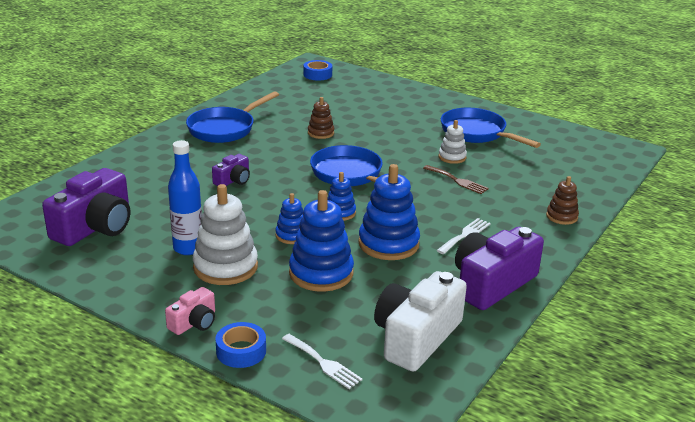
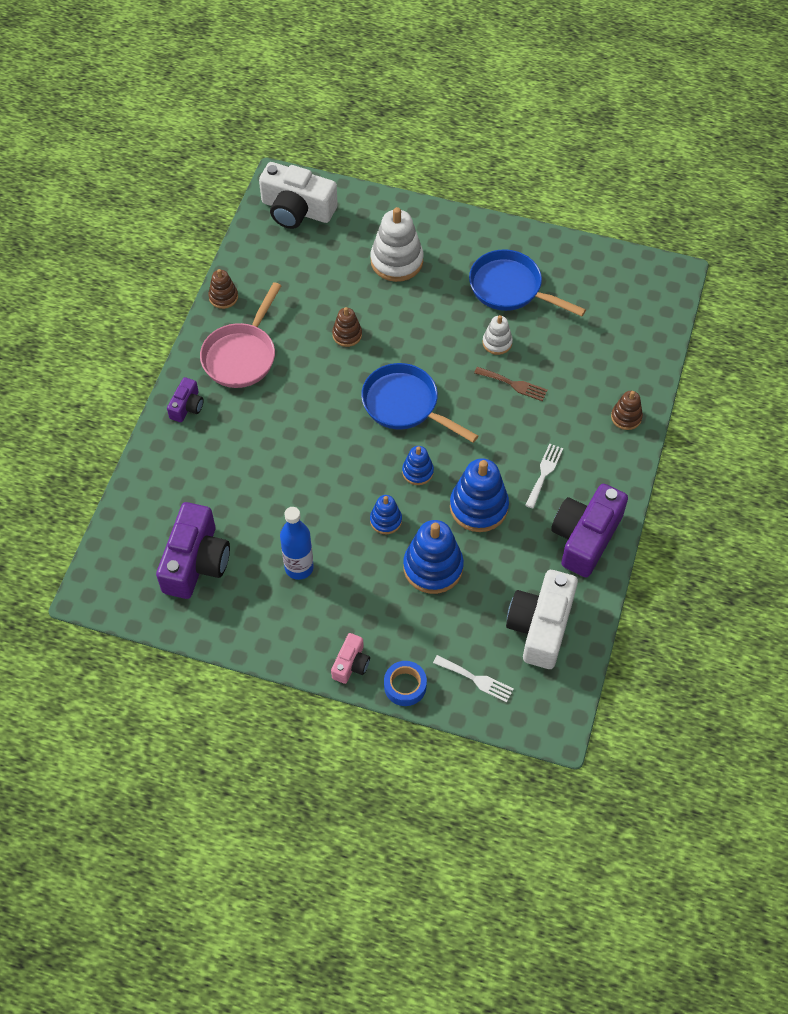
camera: 15 degrees left, 30 degrees up
(225, 129) = (242, 355): blue pan -> pink pan
(225, 267) = (345, 584): white stacking toy -> white stacking toy (396, 261)
(231, 101) = (223, 297): none -> brown stacking toy
(233, 180) = (293, 448): purple camera -> purple camera (187, 406)
(317, 75) = (297, 209): blue tape -> white camera

